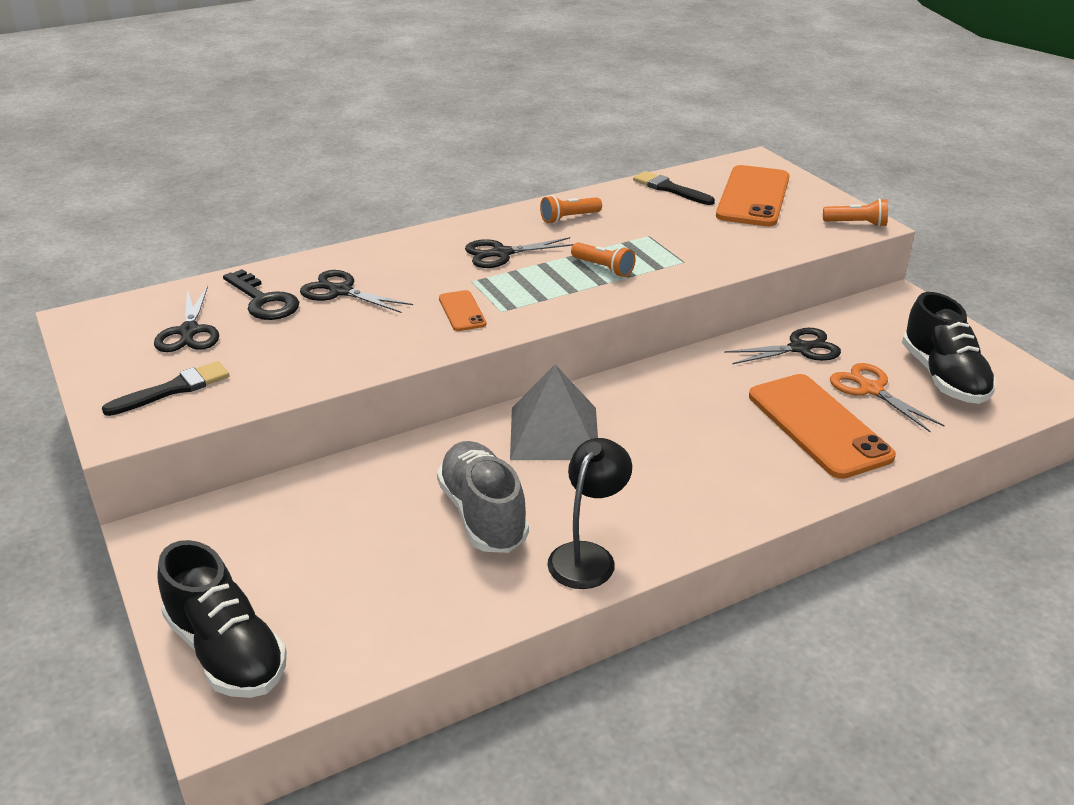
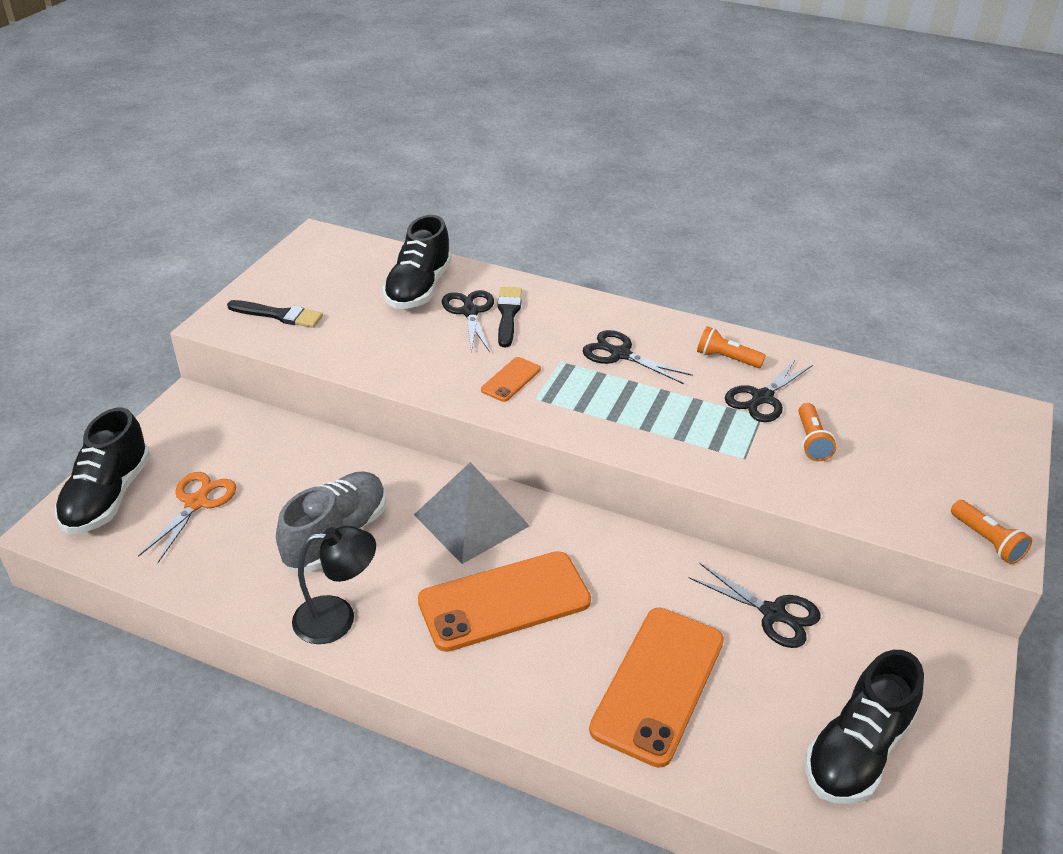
camera: 50 degrees right, 5 degrees up
(189, 332) = (348, 283): black scissors -> black scissors (762, 398)
(264, 301) = (418, 289): black key -> black shoe
(603, 268) = (669, 418): orange flashlight -> orange flashlight (811, 441)
(670, 189) = (866, 388): black brush -> black brush (508, 315)
(753, 197) = (932, 445): orange phone -> orange phone (504, 601)
(870, 389) = (764, 698): orange scissors -> orange scissors (197, 502)

